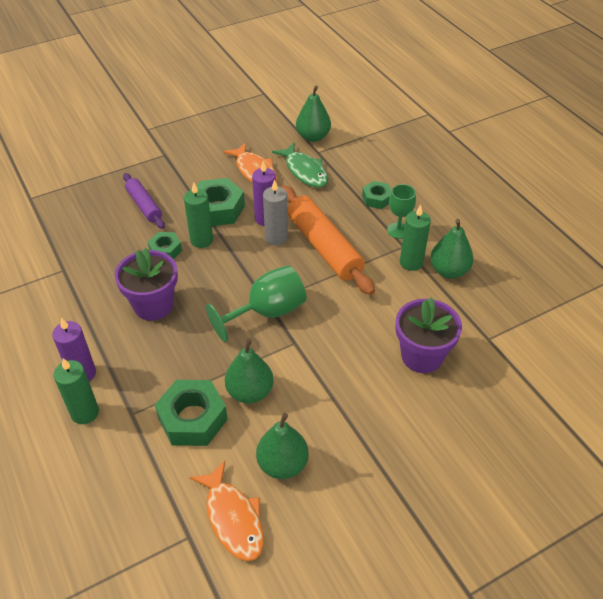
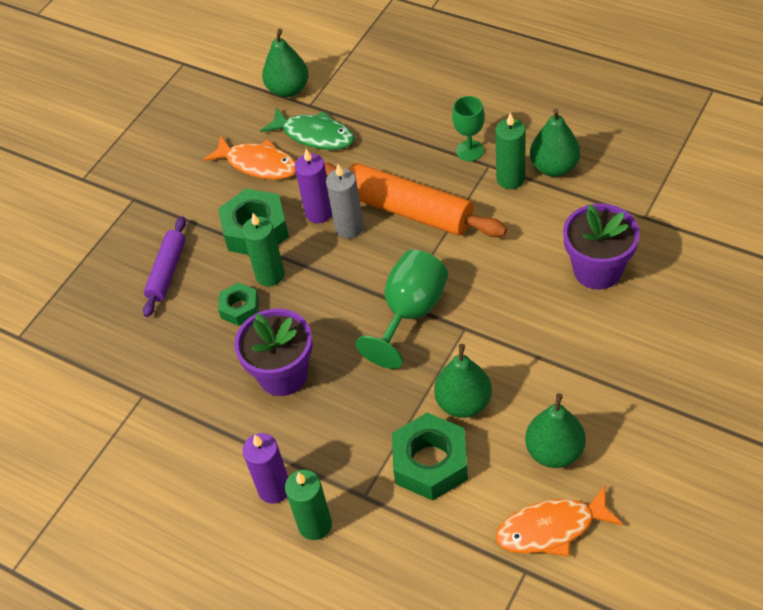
camera: 25 degrees left, 5 degrees up
(144, 205) = (167, 271): purple rolling pin -> purple rolling pin turned 75 degrees clockwise
(233, 518) = (551, 528): orange fish -> orange fish turned 135 degrees clockwise
(377, 199) = (419, 127): green nut -> none

